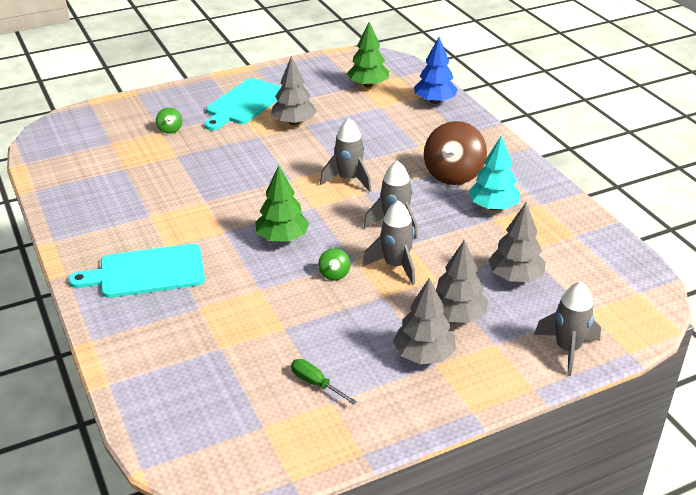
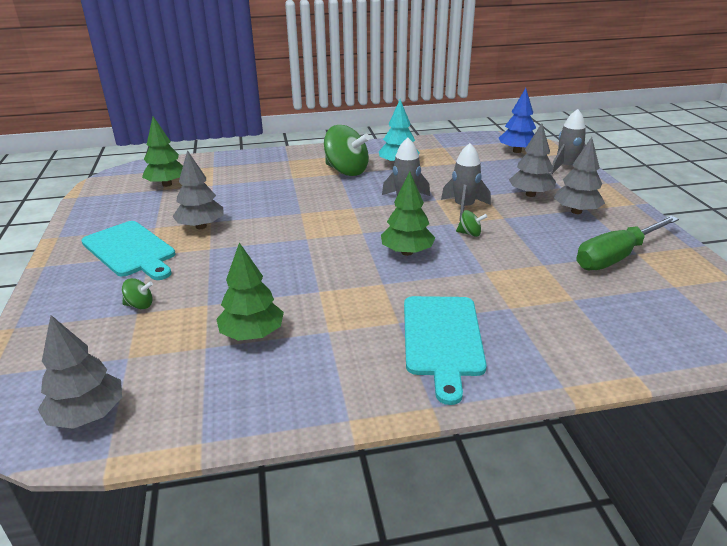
camera: 75 degrees left, 5 degrees down
(141, 183) = (252, 334): none -> green tree
(316, 383) = (616, 257): green screwdriver -> green screwdriver, size x2.11
(349, 179) = (327, 211): grey rocket -> none
(434, 101) = (227, 162): blue tree -> blue tree (517, 151)
(453, 174) = (346, 171): brown spinning top -> green spinning top
(515, 277) = (487, 170): grey tree -> grey tree (87, 415)

